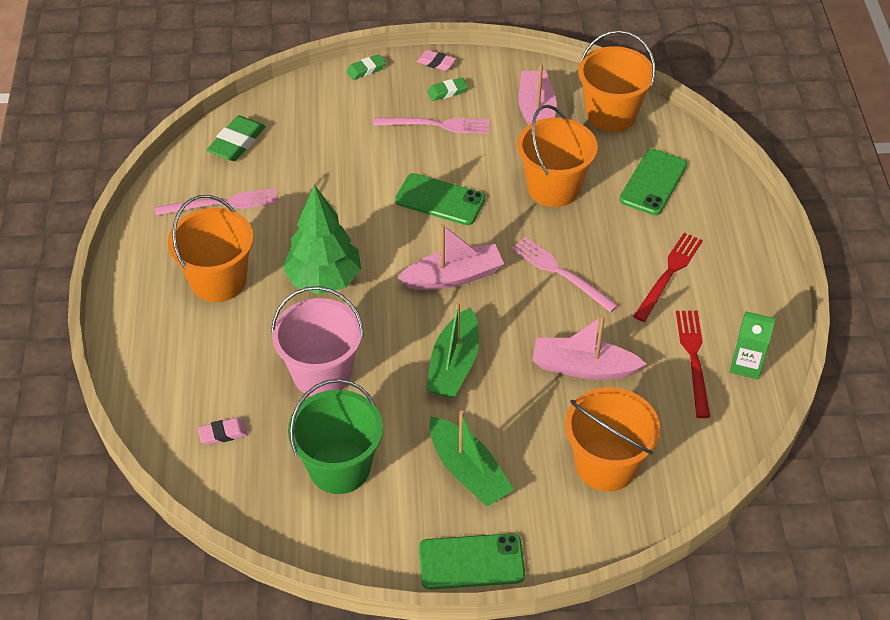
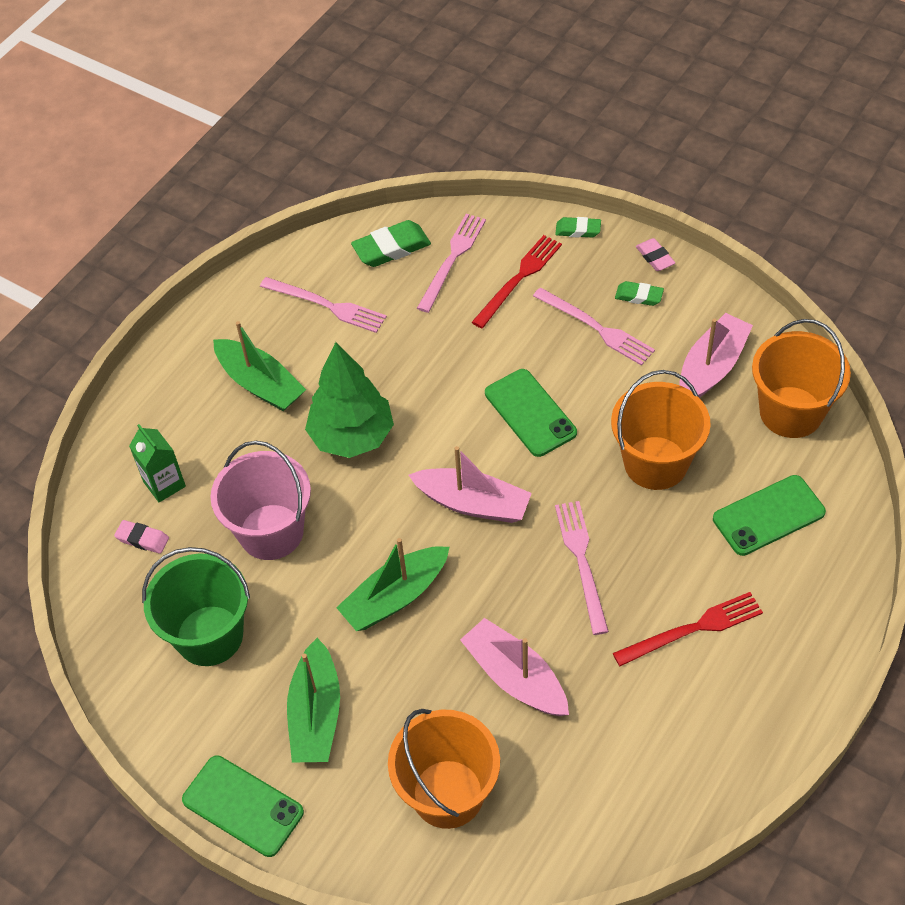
camera: 40 degrees right, 5 degrees up
(218, 281) = (260, 384): orange bucket -> green boat
(291, 129) = (452, 259): none -> pink fork
(693, 359) = (635, 738): red fork -> red fork (518, 279)
(746, 365) = (685, 780): green carton -> green carton (164, 484)

